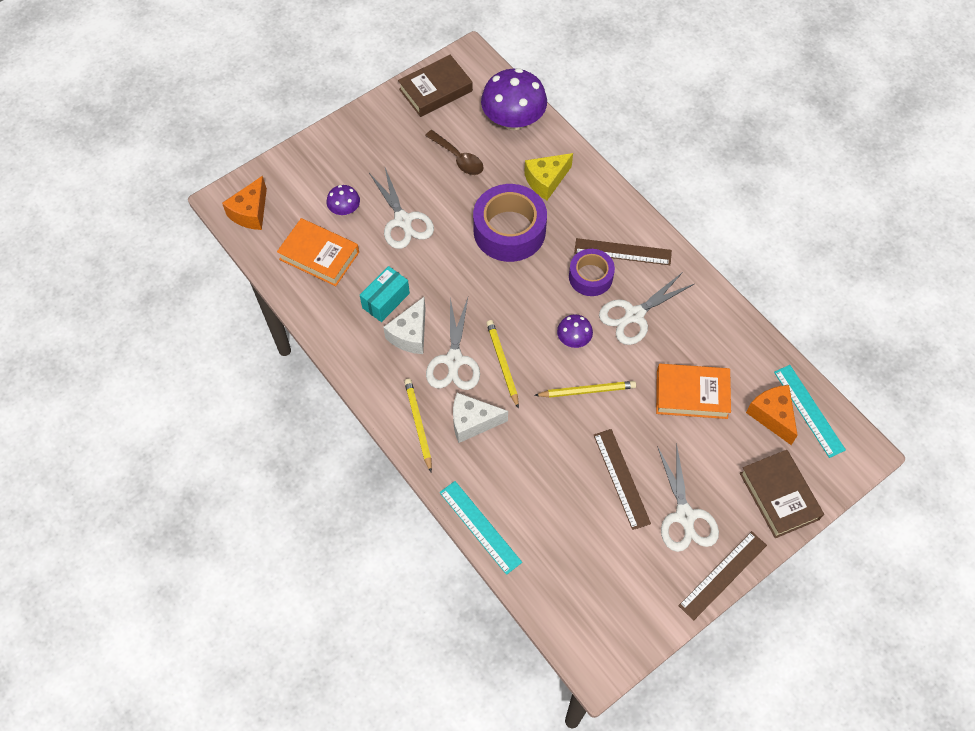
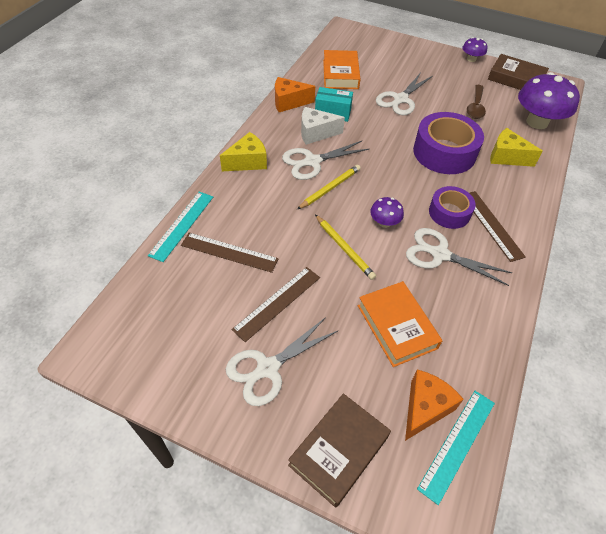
camera: 60 degrees right, 10 degrees down
(251, 212) = (345, 39): orange cheese -> orange cheese (289, 102)
(344, 209) = (384, 72): purple mushroom -> purple mushroom (471, 59)
(418, 424) = (248, 162): yellow pencil -> yellow cheese
(472, 422) = (268, 189): white cheese -> none
(722, 575) = (221, 427): brown ruler -> brown ruler (229, 252)

